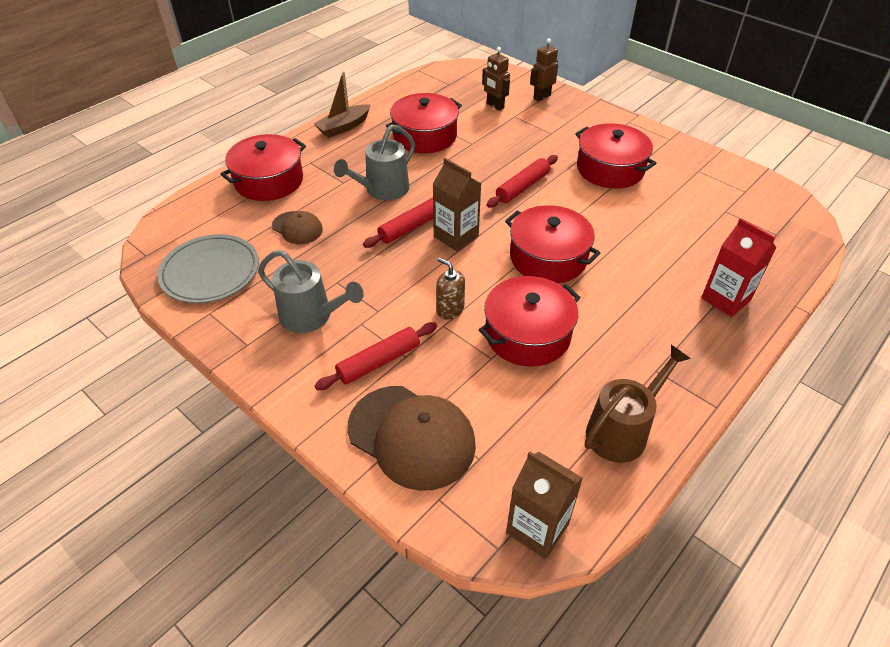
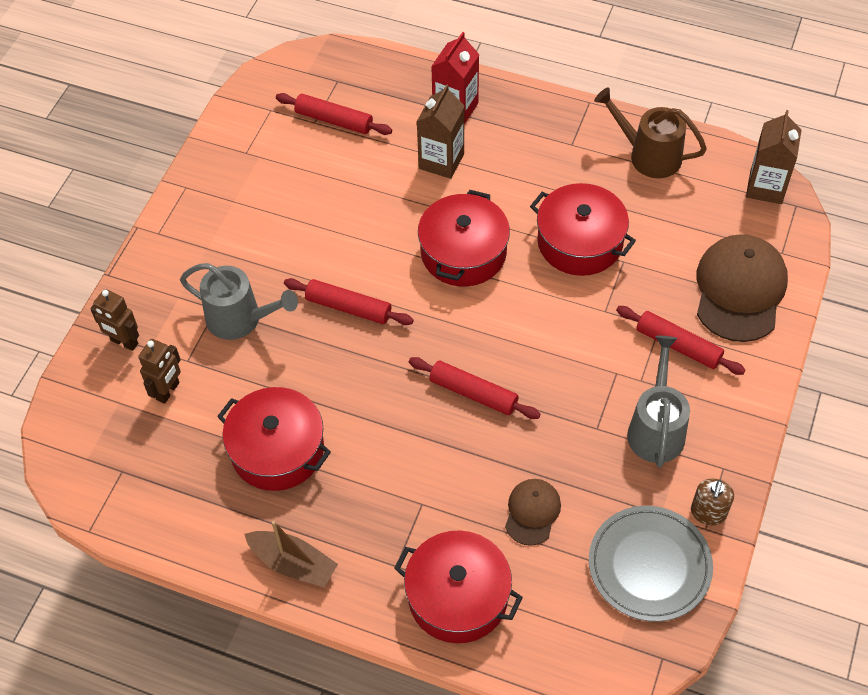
camera: 110 degrees left, 10 degrees up
(382, 190) = (418, 451): grey watering can -> grey watering can (240, 319)
(450, 309) = (581, 312): brown soap dispenser -> brown soap dispenser (708, 513)
(456, 236) = (469, 344): brown carton -> brown carton (441, 161)
(610, 169) = (275, 232): red pot -> none
(725, 222) = (334, 120): none -> red rolling pin

